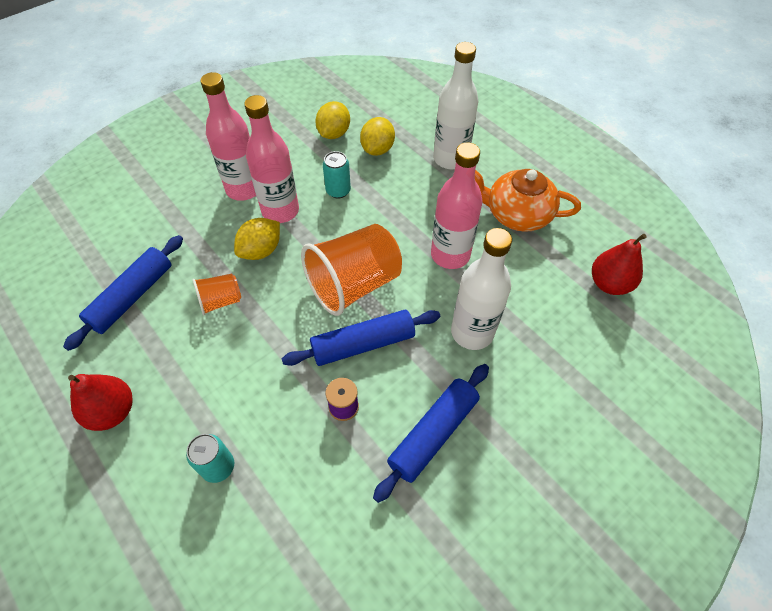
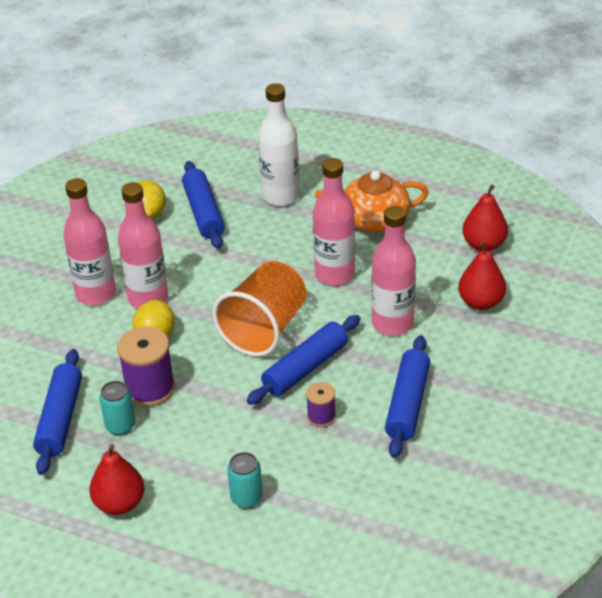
camera: 25 degrees left, 15 degrees down
(220, 301) = (150, 389): orange cup -> purple spool
(338, 191) = (192, 261): turquoise can -> turquoise can (120, 426)
(377, 149) = (204, 213): yellow lemon -> blue rolling pin
(472, 332) = (392, 323): white bottle -> pink bottle
(572, 348) = (480, 302): none -> red pear

